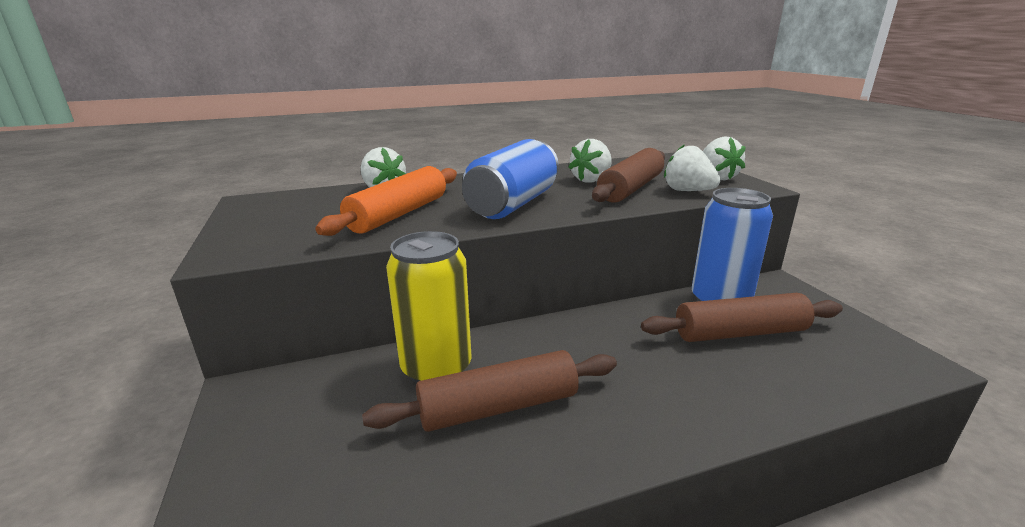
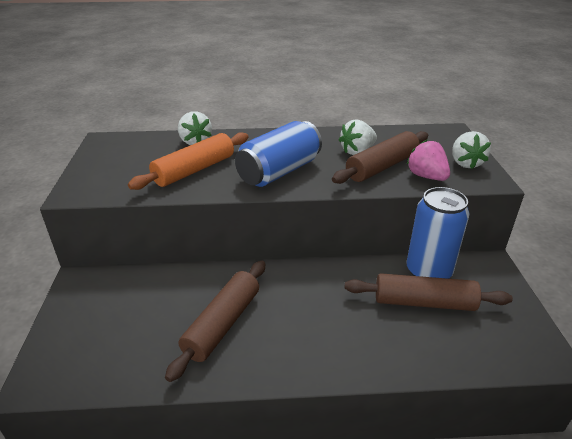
camera: 15 degrees right, 10 degrees up
(436, 368) = (196, 287): yellow can -> none
(498, 407) = (223, 324): brown rolling pin -> brown rolling pin turned 60 degrees counterclockwise
(687, 191) = (426, 176): white strawberry -> pink strawberry

